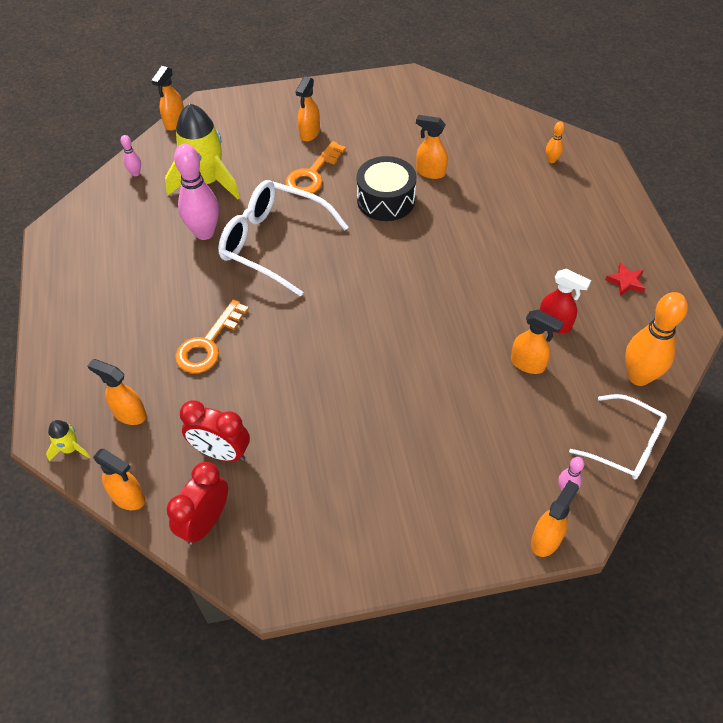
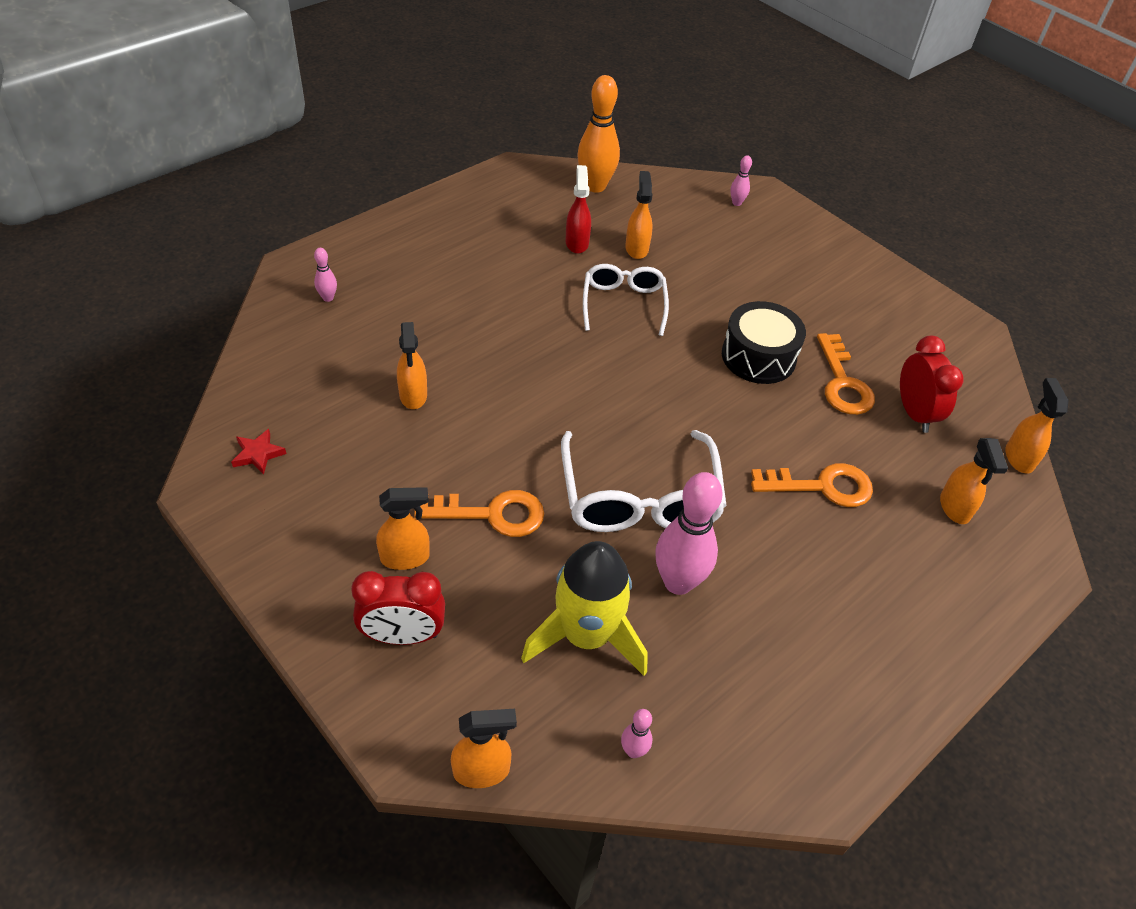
camera: 125 degrees left, 5 degrees down
(70, 449) = (1033, 535): yellow rocket -> none
(205, 522) = (977, 392): red clock -> red clock (403, 636)
(284, 422) = (842, 383): none -> orange key
(386, 200) = (491, 419): black drum -> black drum (758, 356)
(546, 539) = (786, 204): orange spray bottle -> none
(551, 160) = (328, 298): orange bowling pin -> pink bowling pin
(625, 281) = (488, 211): red star -> red star (258, 454)
(626, 445) = (669, 182): white glasses -> white glasses (623, 304)

